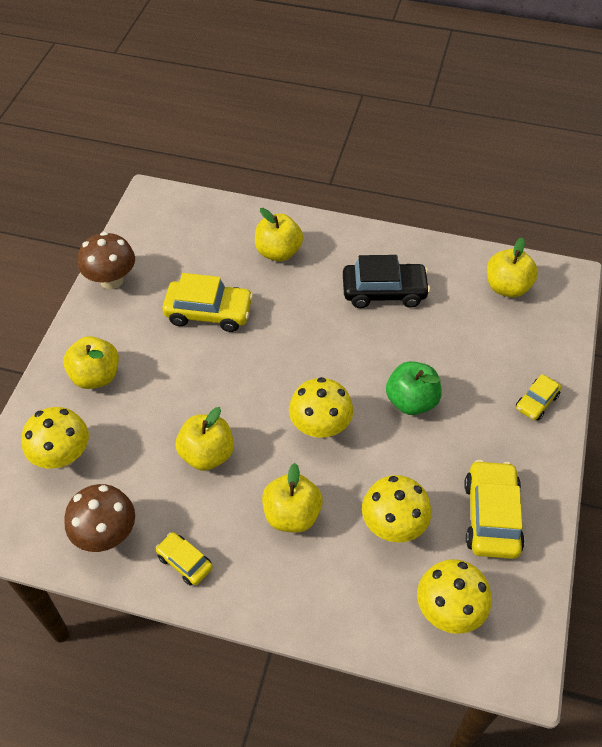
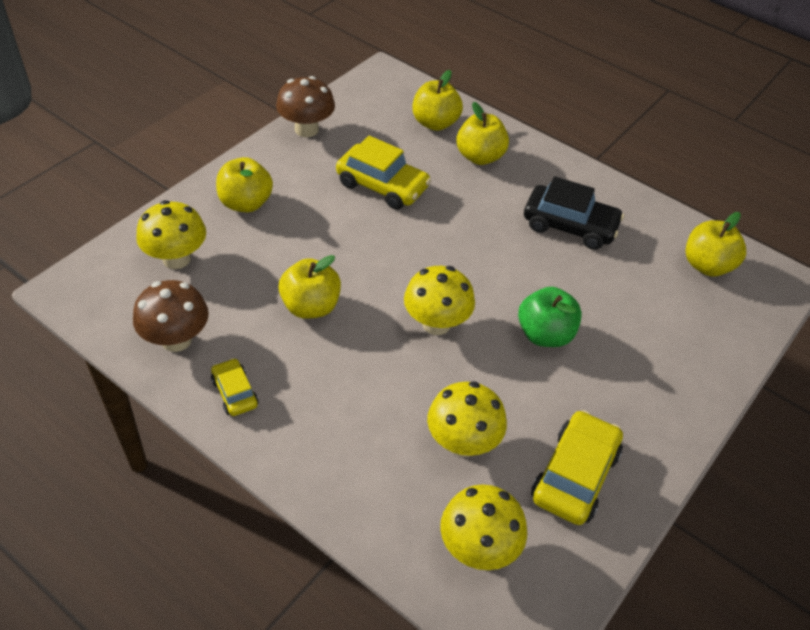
camera: 20 degrees right, 5 degrees down
(292, 515) = (363, 392): yellow apple -> yellow apple (435, 123)
(536, 402) = (684, 385): yellow car -> none

